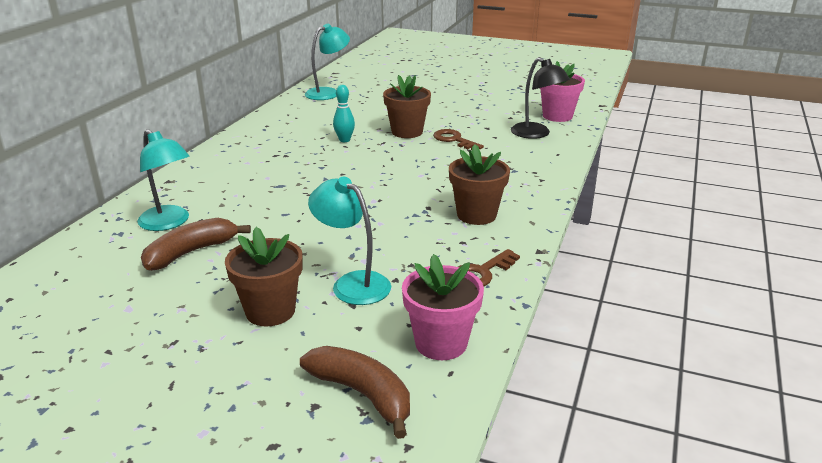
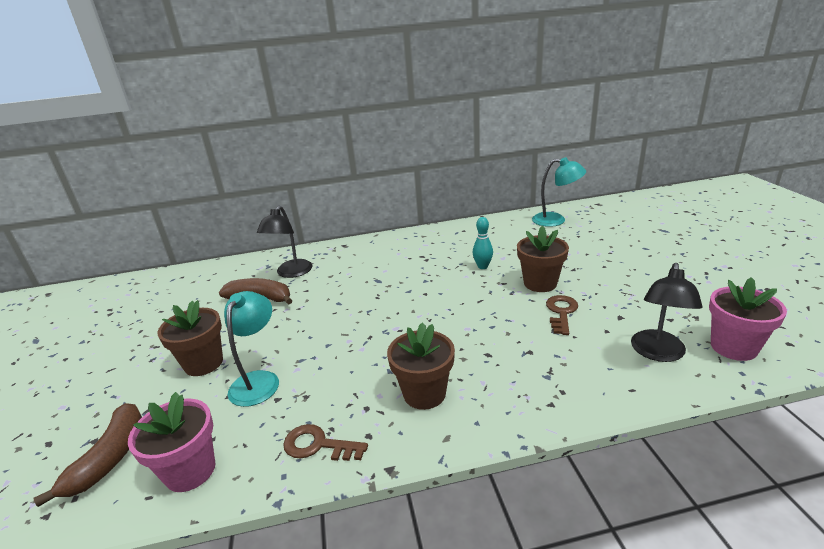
camera: 60 degrees right, 0 degrees up
(169, 223) = (291, 273): turquoise lamp -> black lamp

